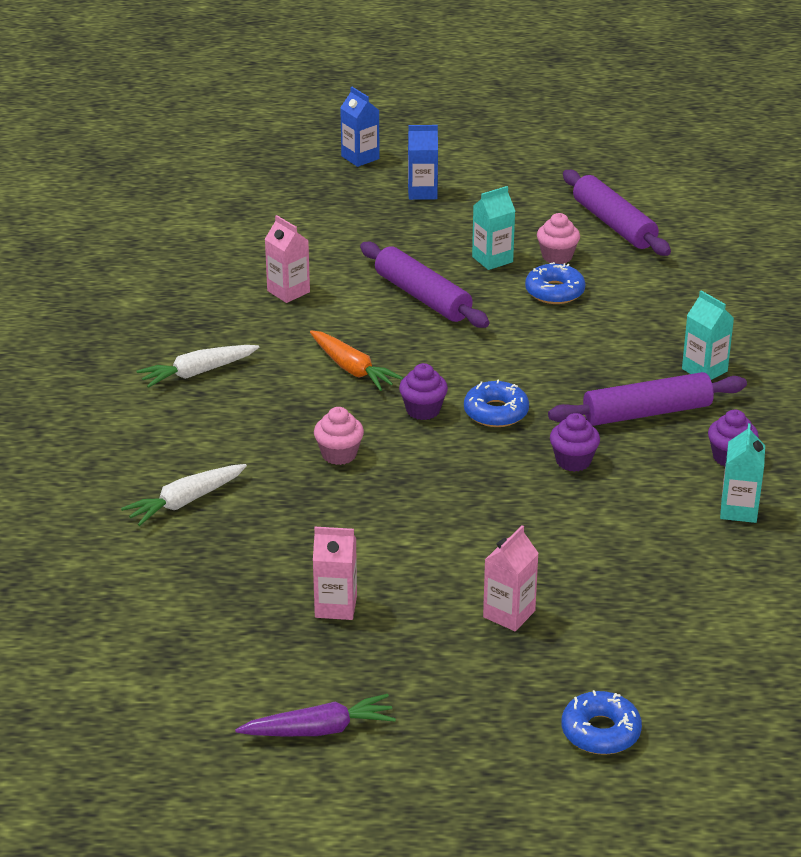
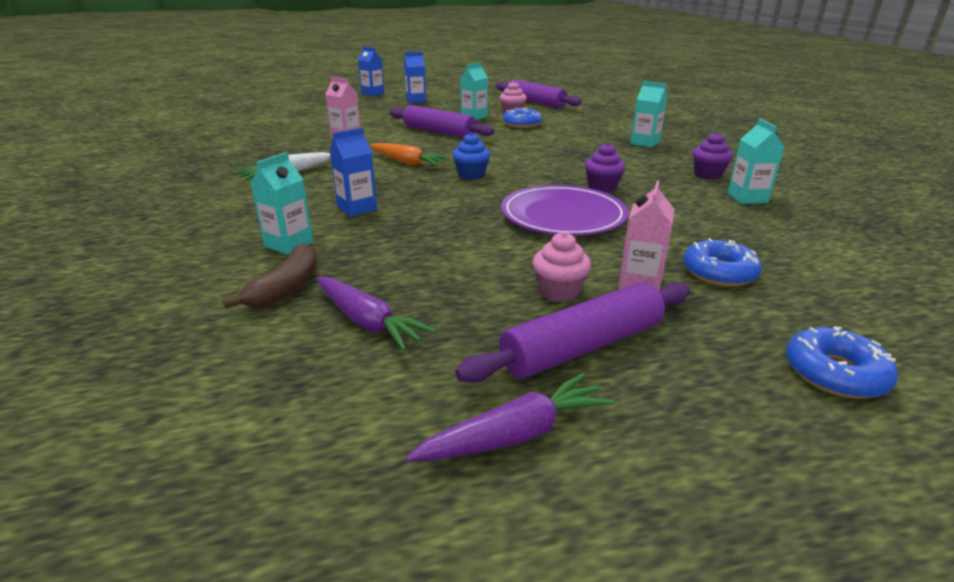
camera: 15 degrees left, 5 degrees down
(176, 561) = (286, 288): none -> brown banana
(185, 501) = (289, 244): white carrot -> turquoise carton
(240, 613) = (367, 322): none -> purple carrot
(267, 454) = (357, 209): none -> blue carton
(336, 606) = (468, 301): pink carton -> none
(339, 454) = (418, 202): pink cupcake -> pink cupcake (559, 291)
(423, 410) = (471, 175): purple cupcake -> blue cupcake
(493, 505) = (563, 216): none -> purple plate
(496, 412) = (525, 171): blue donut -> blue donut (719, 272)
(647, 413) = (629, 162): purple rolling pin -> purple rolling pin (582, 347)

